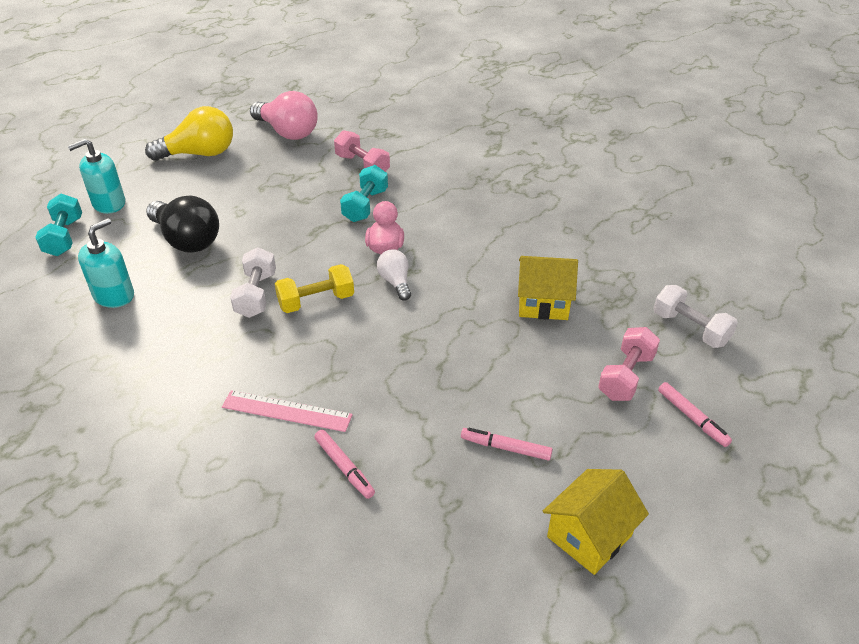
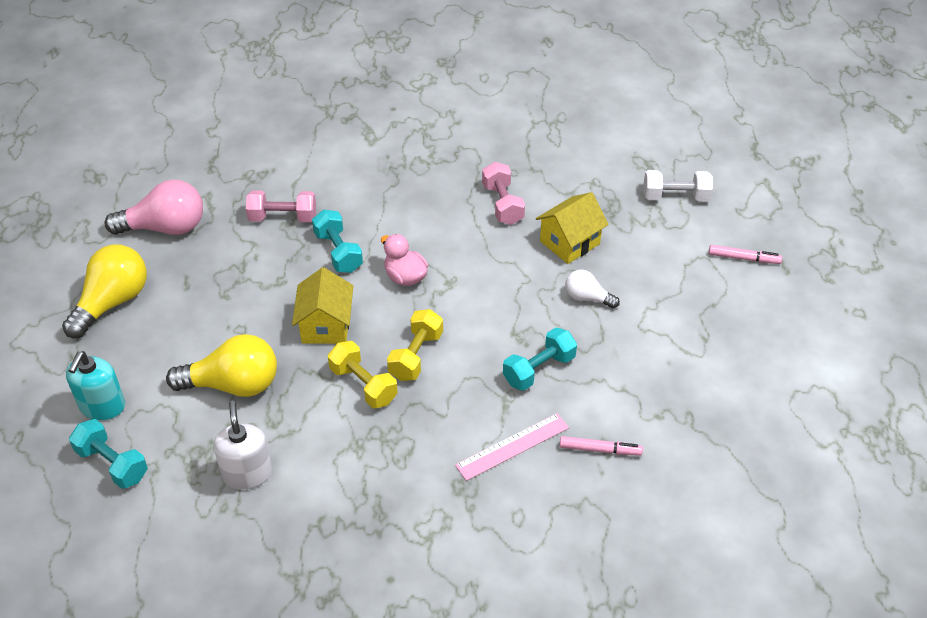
camera: 45 degrees left, 5 degrees up
(114, 295) = (247, 473): turquoise soap dispenser -> white soap dispenser
(187, 240) = (233, 385): black light bulb -> yellow light bulb
(256, 295) = (363, 385): white dumbbell -> yellow dumbbell
(386, 373) = (539, 369): none -> turquoise dumbbell
(395, 282) = (451, 299): white light bulb -> white light bulb (587, 298)
(506, 448) = (672, 359): pink marker -> none
(589, 536) = (776, 373): yellow house -> yellow house (326, 325)
(626, 376) = (679, 258): pink dumbbell -> pink dumbbell (502, 204)

